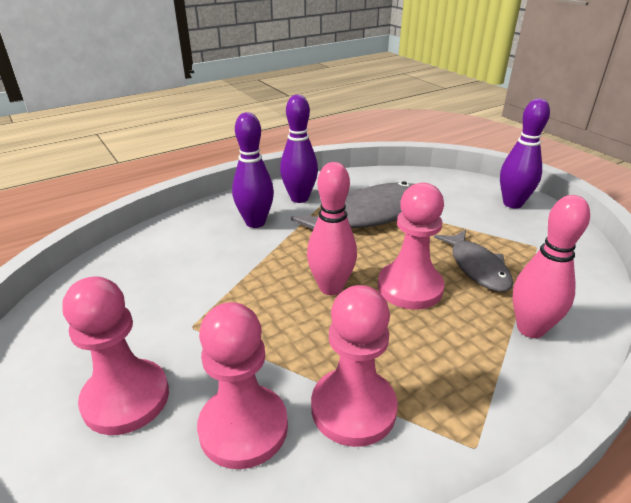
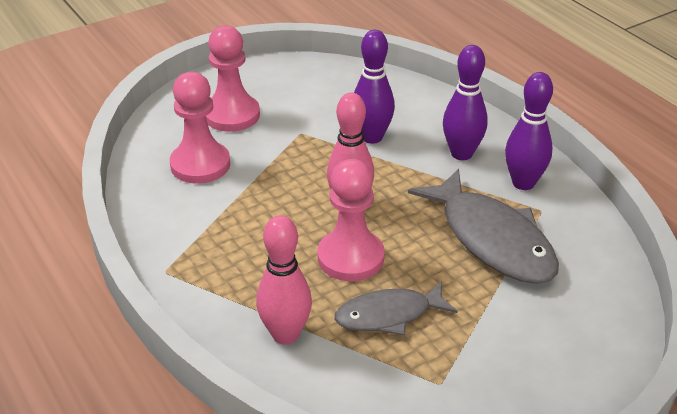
camera: 90 degrees right, 5 degrees up
(353, 408) = (208, 213): pink pawn -> none
(512, 204) = (555, 387): purple bowling pin -> purple bowling pin (372, 137)

